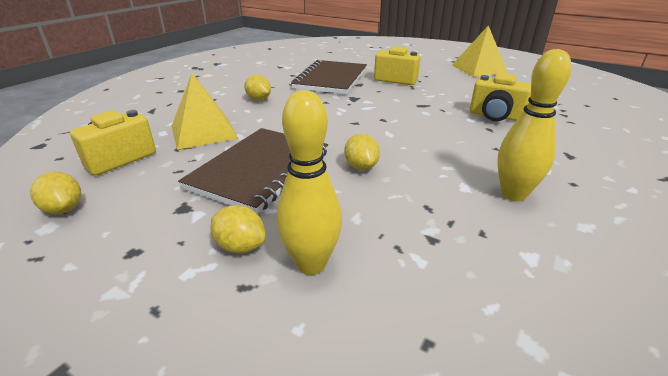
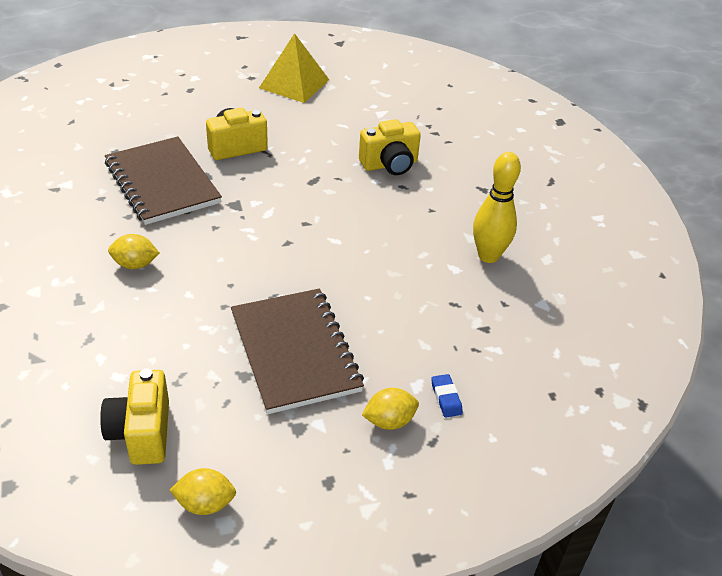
camera: 50 degrees left, 10 degrees up
(204, 132) = (162, 346): yellow pyramid -> none
(311, 264) = (446, 398): yellow bowling pin -> blue eraser
(361, 167) = (365, 295): yellow lemon -> none

